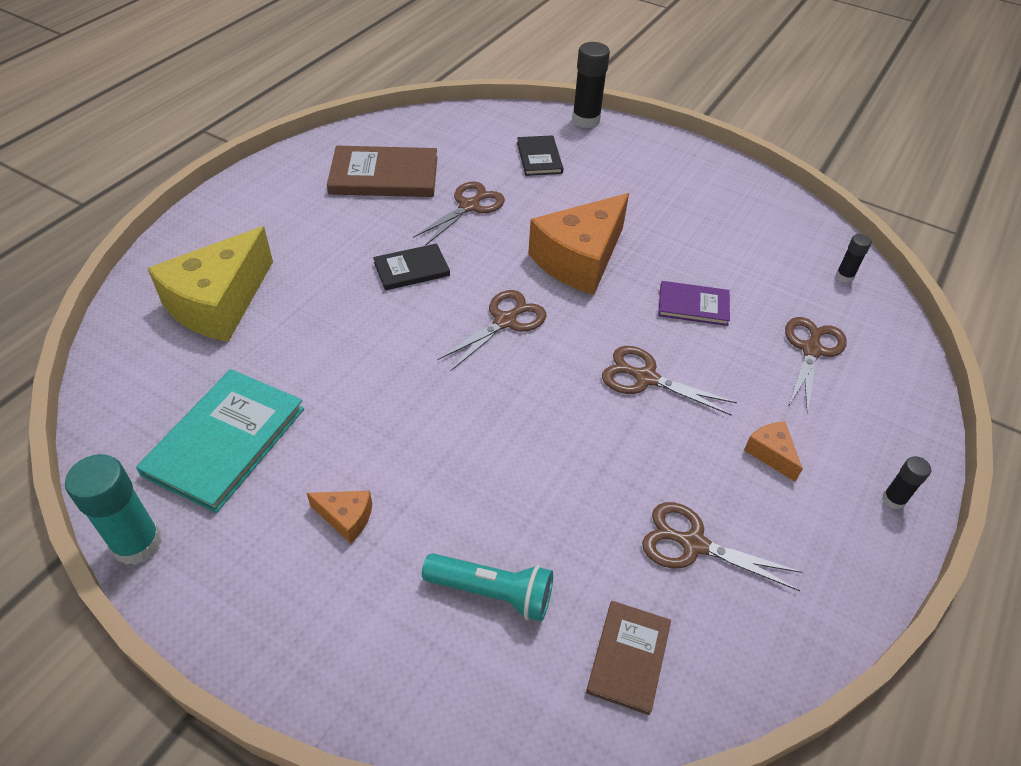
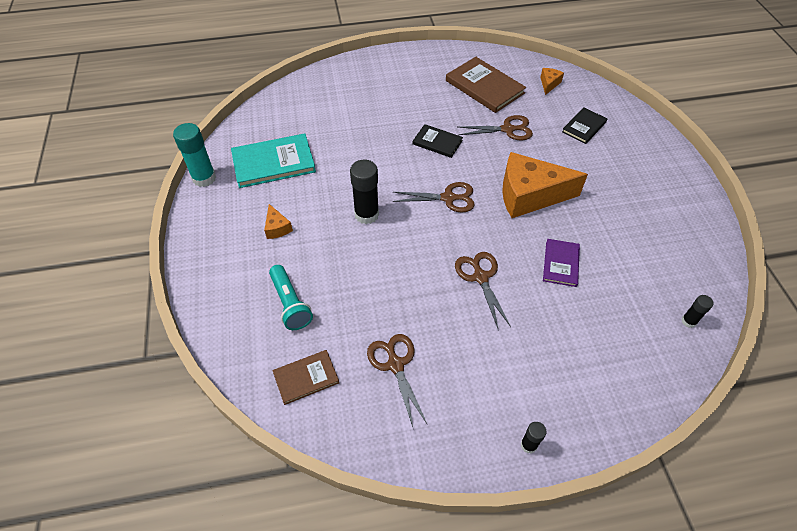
camera: 50 degrees right, 5 degrees up
(219, 303) = (338, 103): yellow cheese -> none
(586, 120) = (645, 122): black glue stick -> black glue stick (366, 214)
(693, 305) = (561, 264): purple book -> purple book turned 45 degrees clockwise
(771, 453) = (493, 365): orange cheese -> orange cheese (549, 84)
(811, 350) = (599, 339): brown scissors -> none

